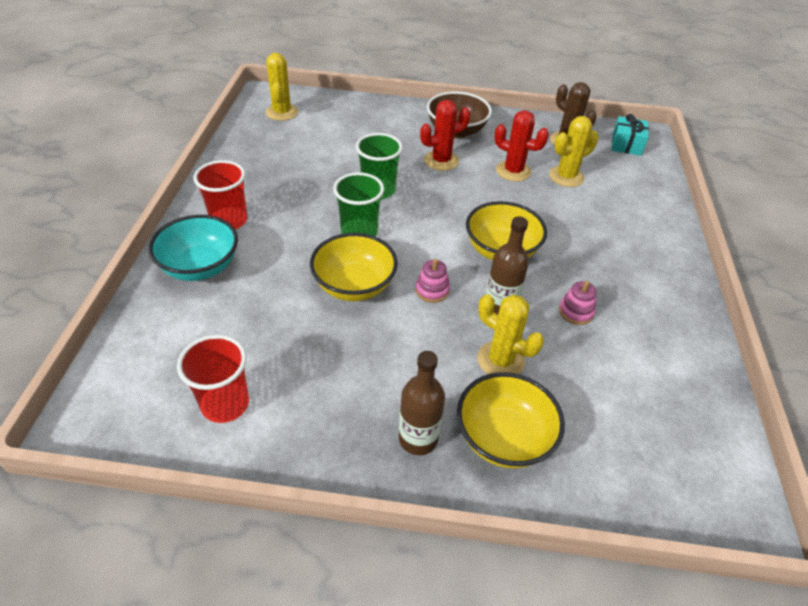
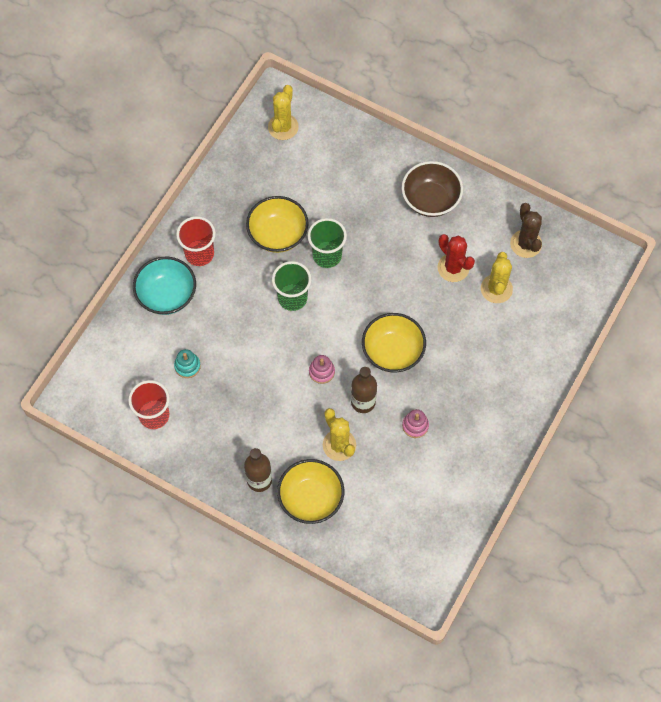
camera: 25 degrees right, 20 degrees up
(254, 332) = (187, 366): none -> turquoise stacking toy
(354, 286) = (268, 349): yellow bowl -> yellow bowl (278, 234)
(441, 161) = (397, 235): red cactus -> none
(566, 176) = (496, 289): yellow cactus -> yellow cactus turned 75 degrees counterclockwise
(626, 145) = (580, 266): turquoise gift -> none

